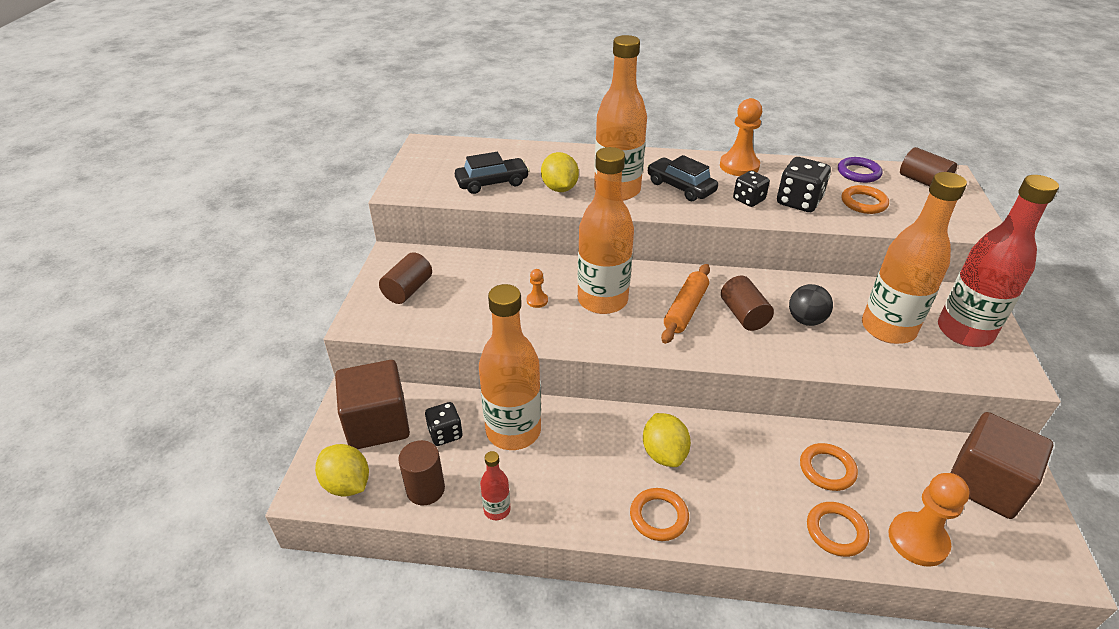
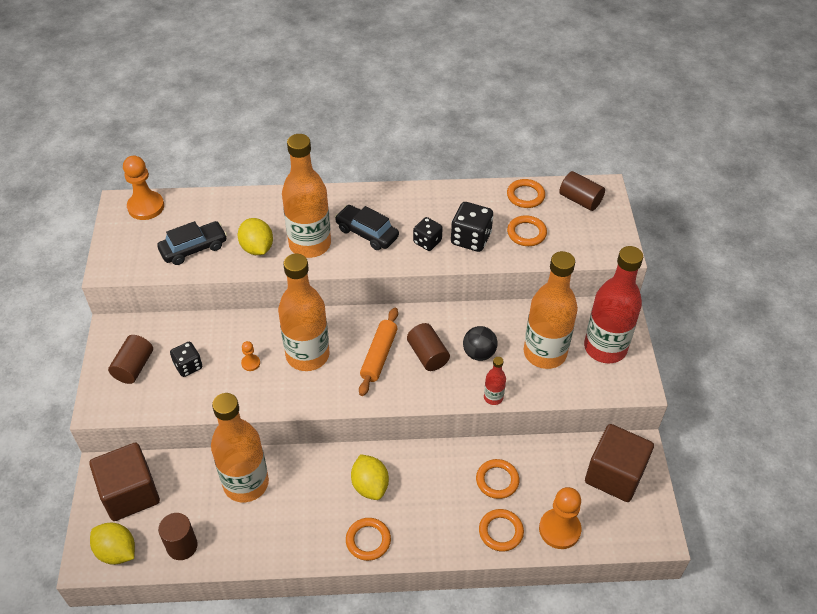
camera: 10 degrees left, 10 degrees up
(445, 433) = (189, 494): black dice -> black dice (188, 366)
(497, 510) = (242, 554): red bottle -> red bottle (493, 397)
(739, 166) = (419, 199): orange pawn -> orange pawn (146, 207)
(858, 173) = (525, 196): purple ring -> orange ring

